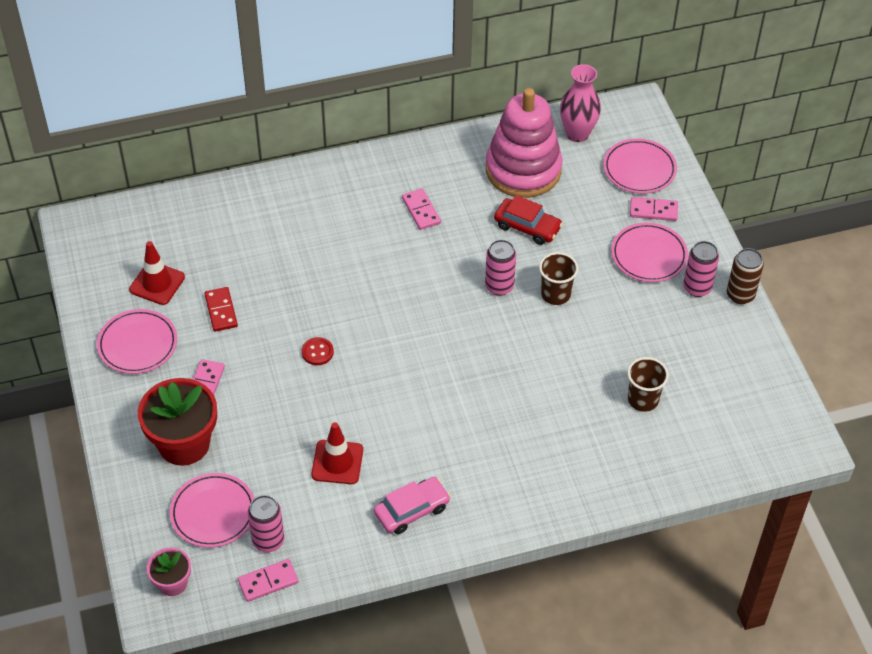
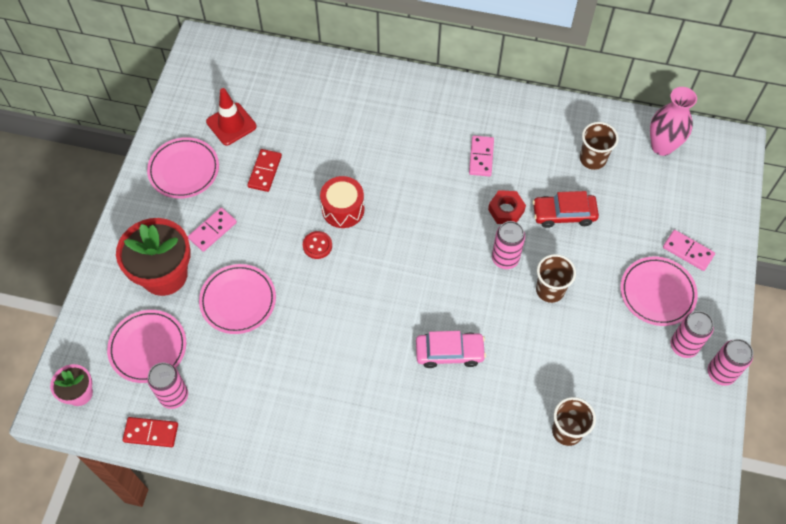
camera: 30 degrees right, 10 degrees up
(268, 581) = (151, 433): pink domino -> red domino
(320, 310) = (343, 209): none -> red drum
(337, 462) = (271, 354): red traffic cone -> none
(412, 510) = (304, 431): pink car -> pink car (449, 352)
(473, 246) = (506, 210): none -> red nut
(523, 170) = (592, 159): pink stacking toy -> brown cup
(527, 227) = (564, 214): red car -> red car turned 120 degrees clockwise
(639, 169) = (698, 205): pink plate -> pink plate (238, 301)
(740, 295) = (721, 373): brown can -> pink can

